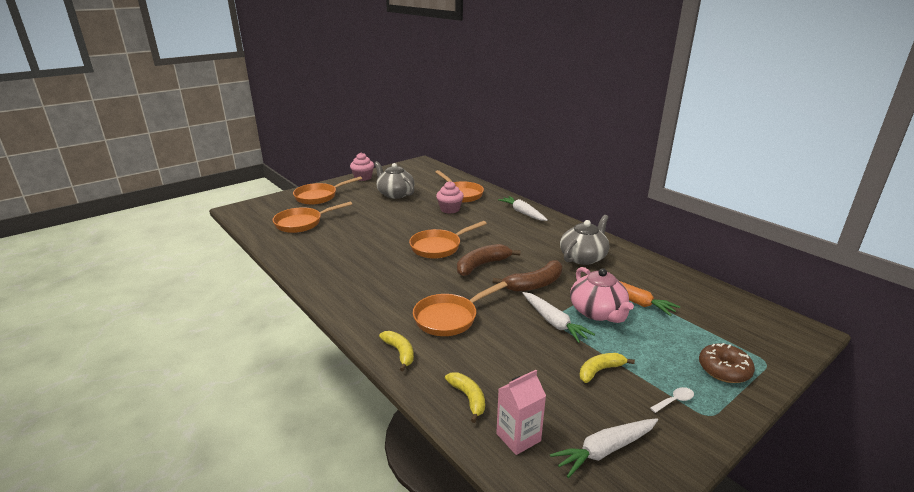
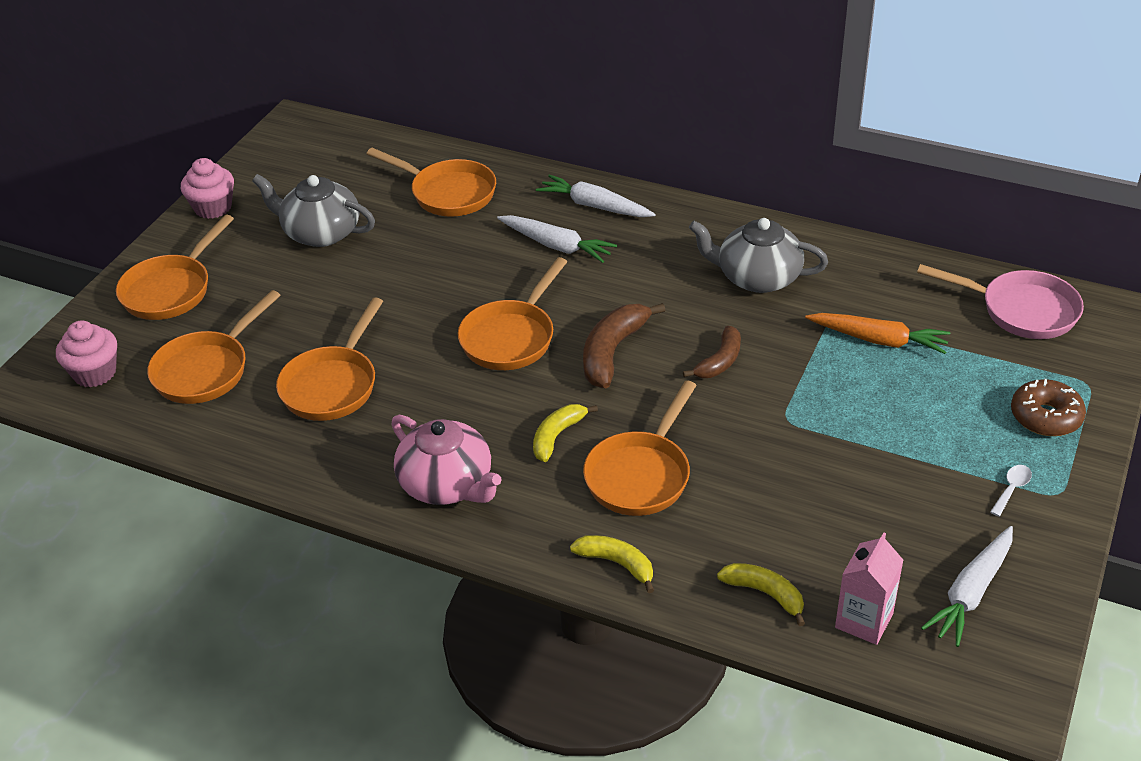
camera: 25 degrees left, 15 degrees up
(344, 242) = (332, 385): none -> orange pan
(450, 209) = (459, 240): pink cupcake -> pink cupcake (95, 373)
(534, 284) = (720, 361): brown banana -> brown banana, size x0.64
(553, 322) = (793, 423): white carrot -> white carrot (556, 246)
(583, 257) = (757, 277): grey teapot -> grey teapot turned 90 degrees counterclockwise
(598, 312) = (841, 381): pink teapot -> pink teapot (447, 484)
(600, 370) = (901, 480): yellow banana -> yellow banana (557, 436)
(738, 312) = (1021, 310): none -> pink pan

